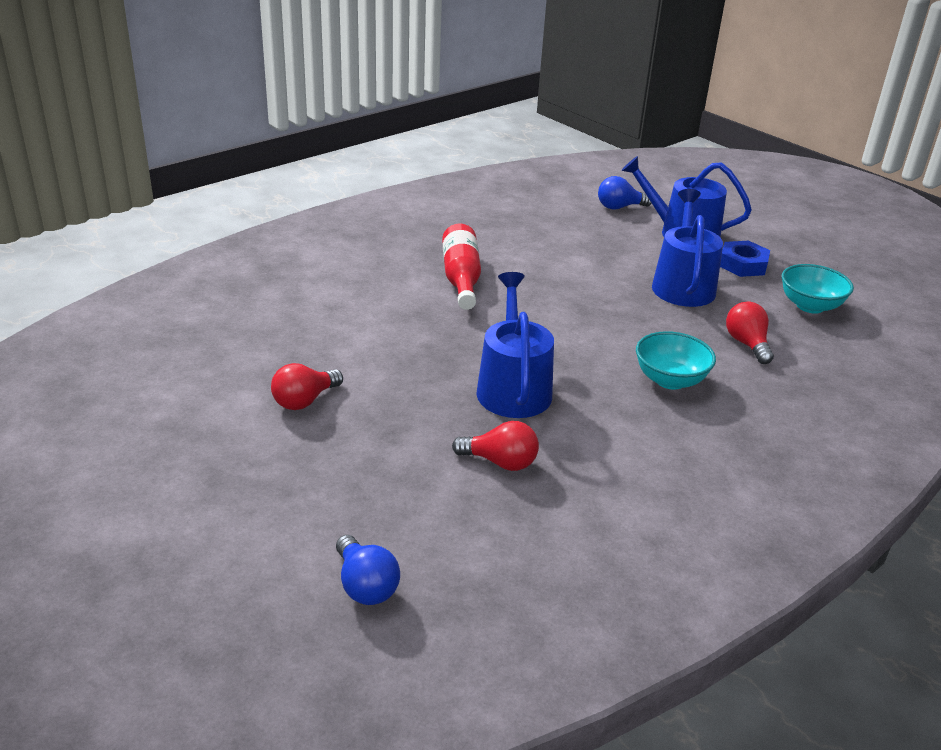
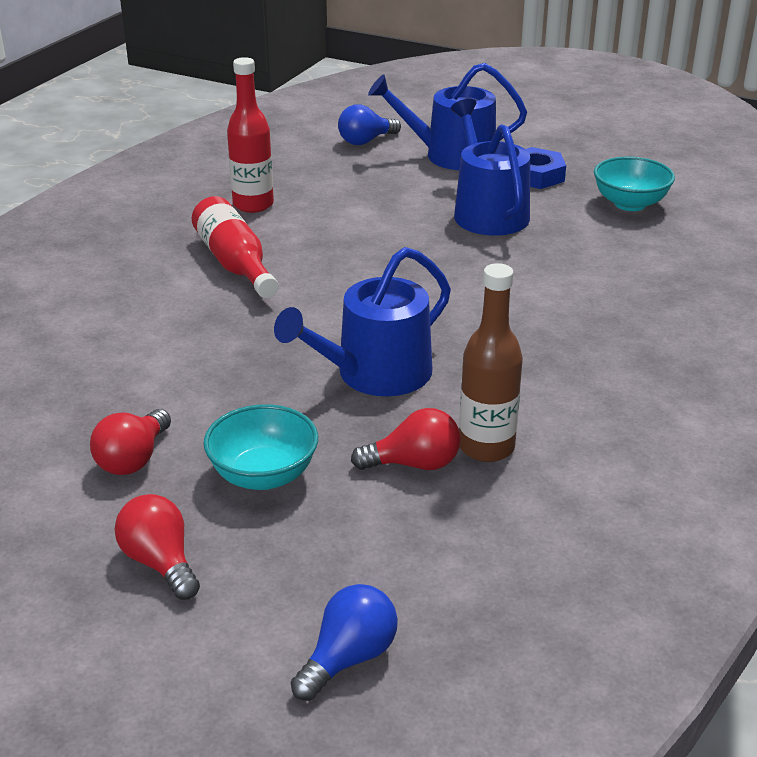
camera: 20 degrees left, 0 degrees up
(365, 585) = (349, 658): blue light bulb -> blue light bulb turned 90 degrees counterclockwise
(502, 237) = (253, 205): none -> red bottle
(513, 387) = (374, 374): blue watering can -> blue watering can turned 105 degrees counterclockwise
(564, 466) = (486, 447): none -> brown bottle
(670, 380) = (539, 320): turquoise bowl -> turquoise bowl (263, 475)
(747, 344) = (593, 260): red light bulb -> red light bulb (160, 562)

